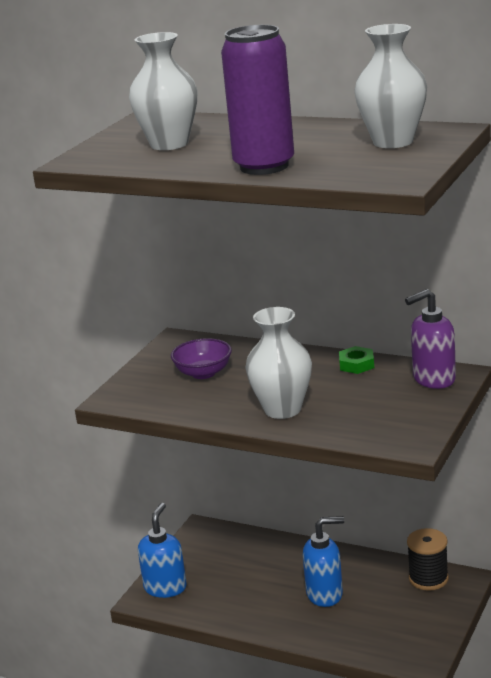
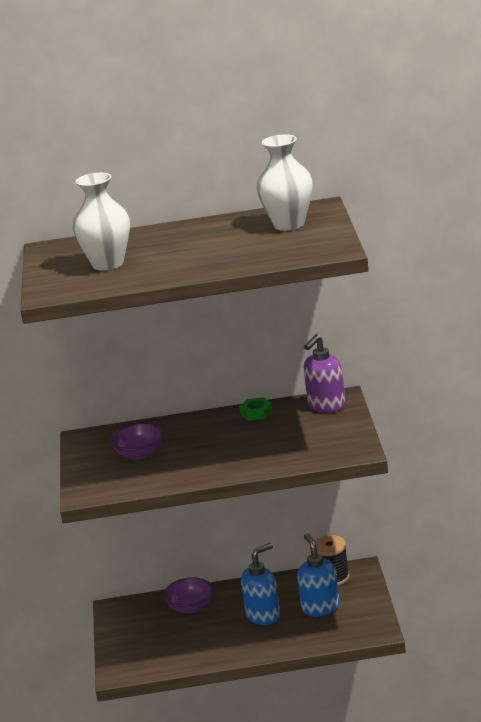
camera: 30 degrees left, 0 degrees up
(165, 587) = (127, 658): blue soap dispenser -> blue soap dispenser (320, 608)
(264, 166) = (217, 263): purple can -> none
(266, 556) = (190, 607): none -> purple bowl
(282, 409) = (235, 459): white vase -> none

